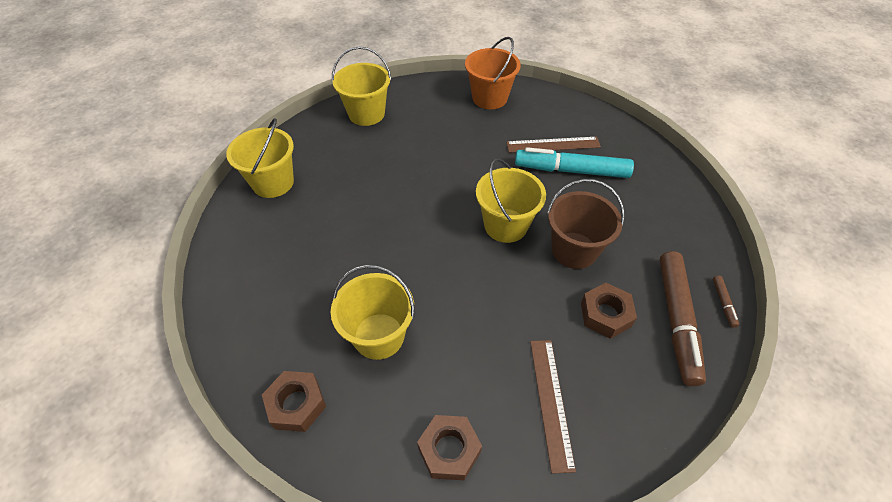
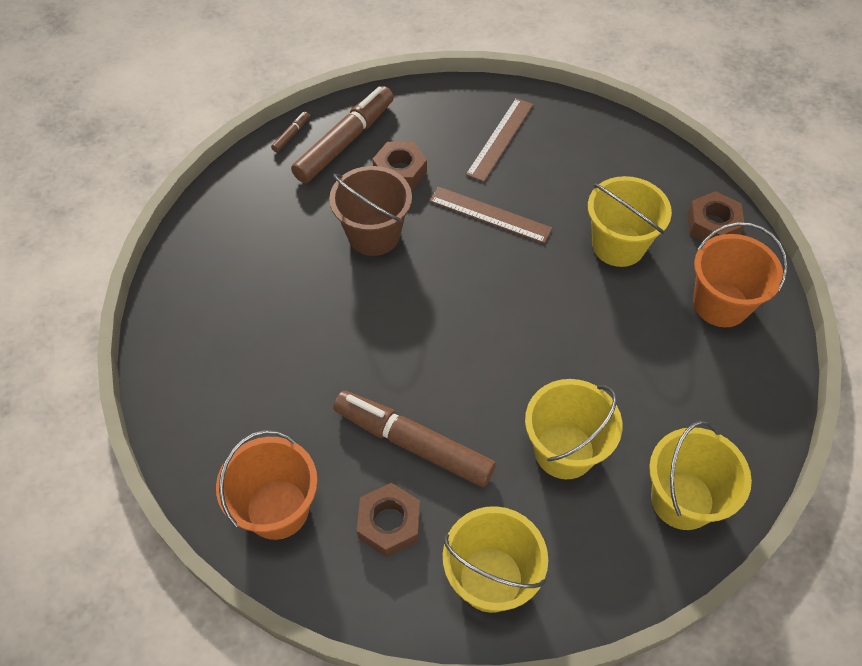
camera: 150 degrees left, 5 degrees up
(272, 322) = (720, 304): none -> orange bucket
(444, 147) = (413, 444): none -> brown marker
(449, 450) = (599, 146): brown nut -> brown nut (389, 523)
(505, 225) = (421, 293): yellow bucket -> yellow bucket (564, 451)
(553, 145) = (269, 372): brown ruler -> brown ruler (490, 214)
(571, 171) = (285, 323): turquoise marker -> none

